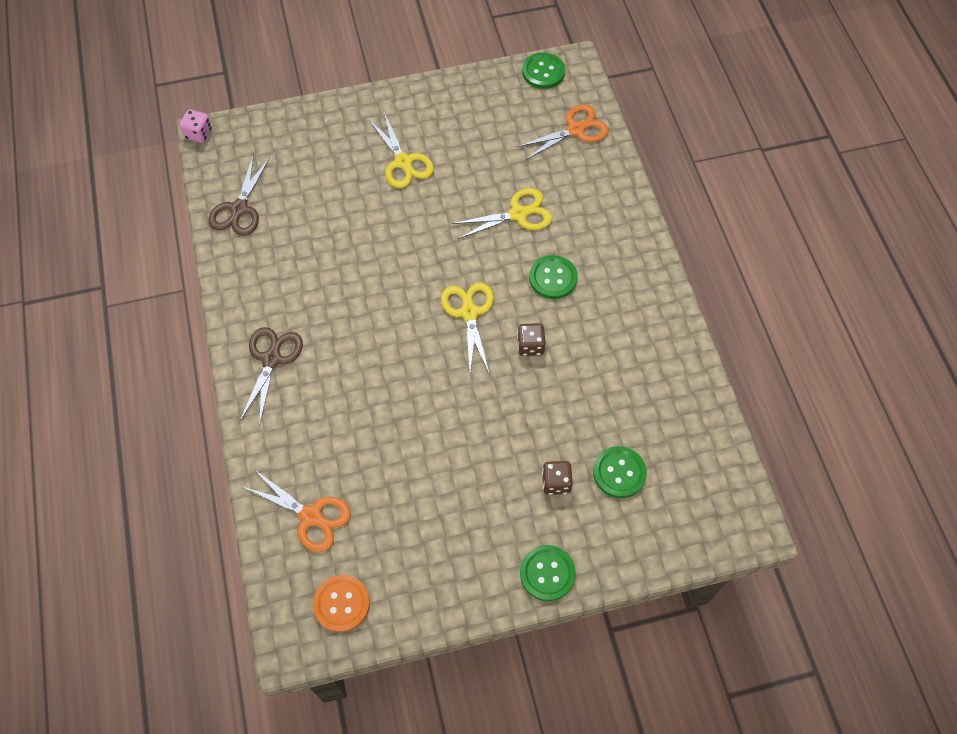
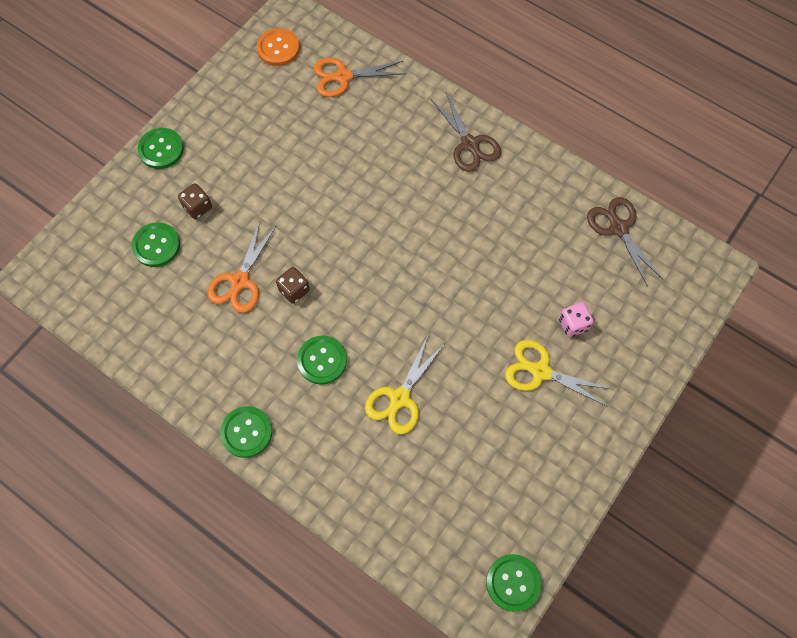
camera: 140 degrees right, 5 degrees up
(198, 134) = (725, 264): pink dice -> pink dice (573, 324)
(469, 313) = (363, 281): yellow scissors -> none
(575, 130) = (424, 534): orange scissors -> orange scissors (240, 281)
(650, 269) = (246, 432): none -> green button

